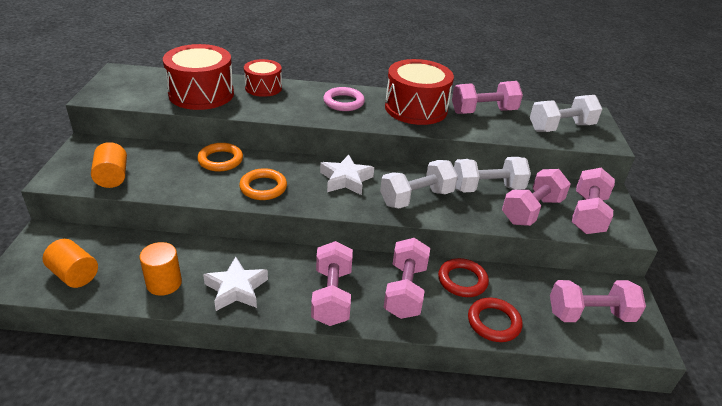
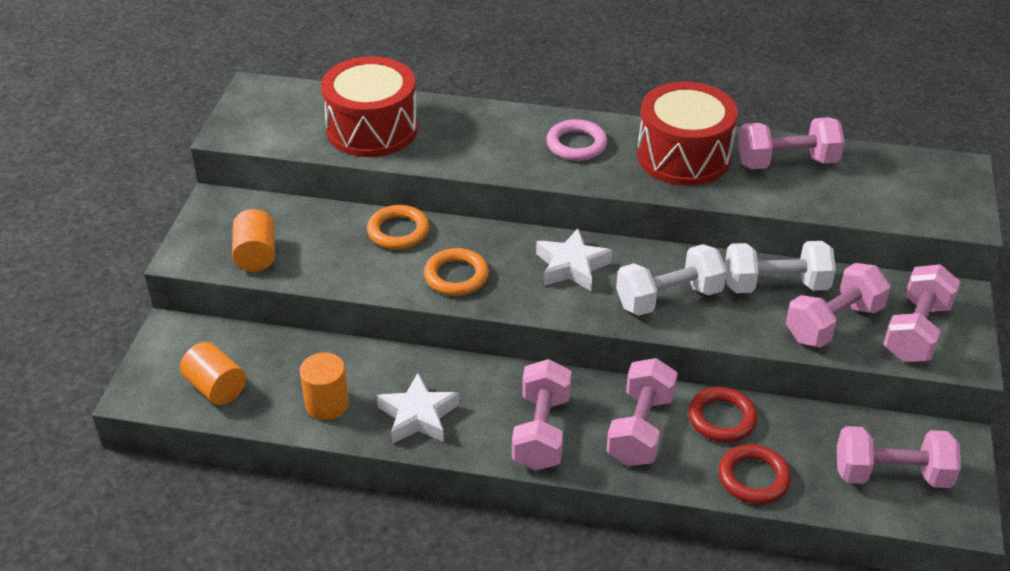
camera: 10 degrees right, 5 degrees up
(263, 88) = (460, 117): red drum -> none
(561, 127) = (901, 192): white dumbbell -> none

